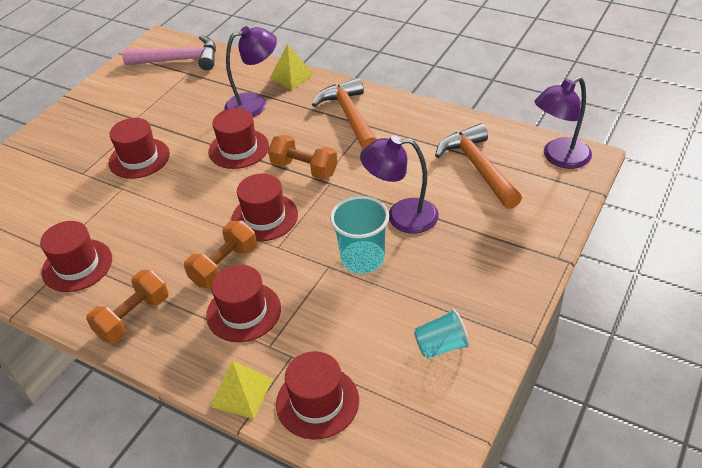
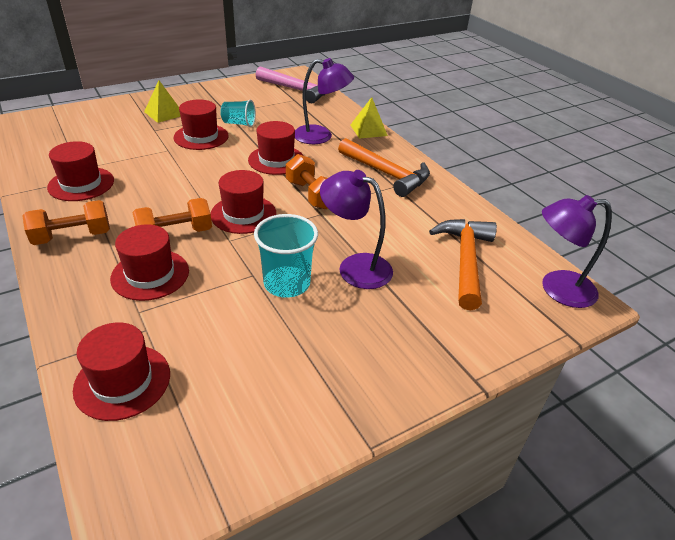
camera: 25 degrees right, 5 degrees down
(241, 392) = (76, 336): yellow pyramid -> yellow pyramid (164, 113)
(350, 116) = (387, 174): orange hammer -> orange hammer turned 120 degrees clockwise
(441, 346) = (279, 397): turquoise cup -> turquoise cup (239, 123)

